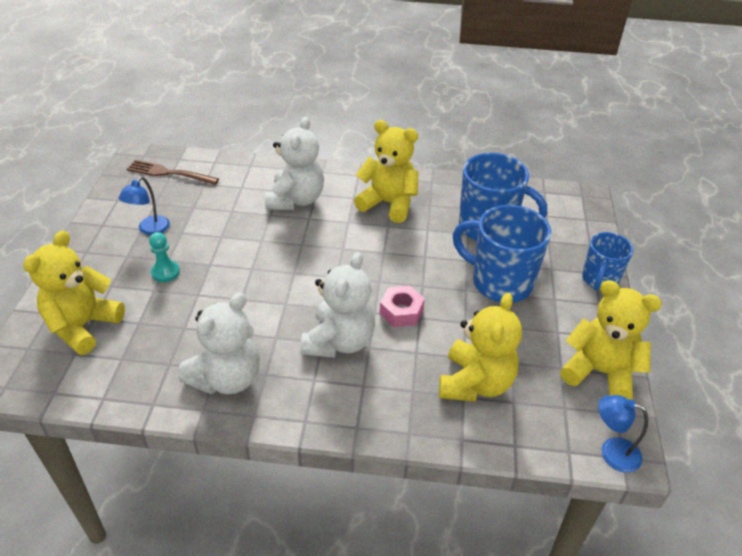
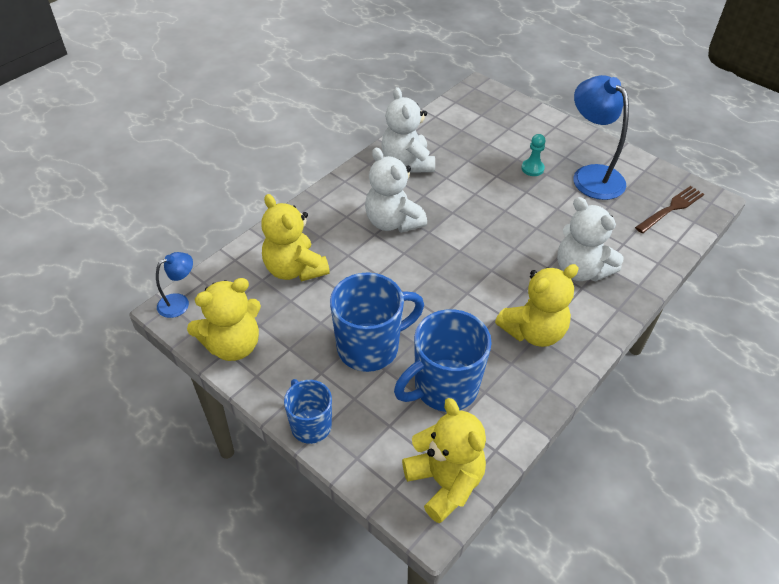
camera: 125 degrees right, 5 degrees up
(83, 326) = (503, 122): yellow teddy bear -> yellow teddy bear (445, 482)
(149, 229) = (591, 175): blue lamp -> blue lamp, size x1.95
(401, 311) = (392, 267): pink nut -> none

